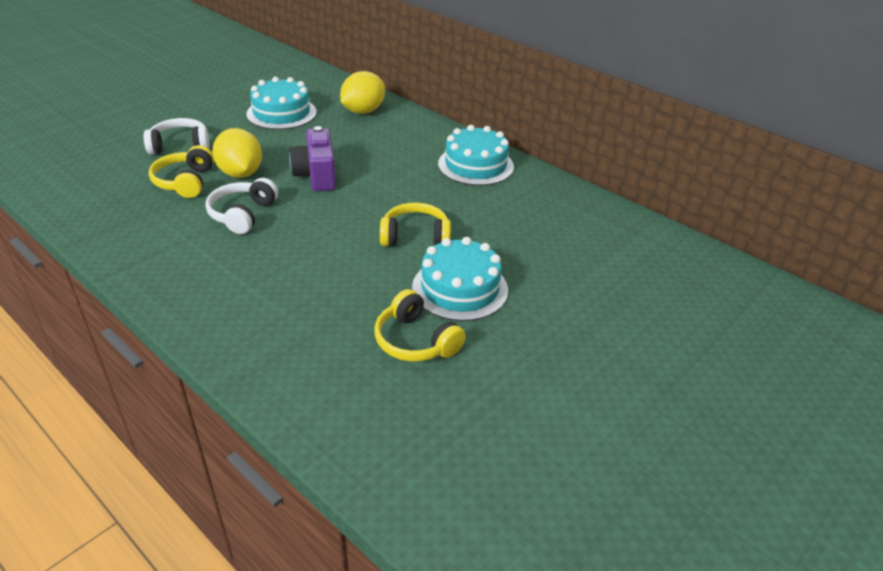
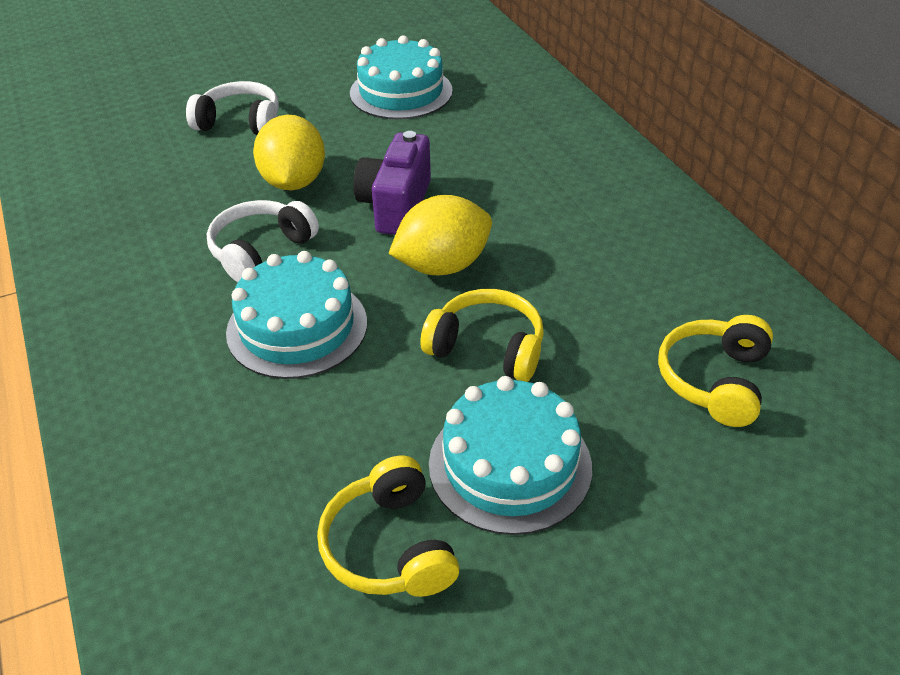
camera: 25 degrees right, 5 degrees up
(185, 182) = (216, 181): yellow headphones -> yellow headphones (714, 380)
(363, 111) = (519, 107): yellow lemon -> yellow lemon (442, 265)
(475, 165) = (650, 235): turquoise cake -> turquoise cake (297, 327)

